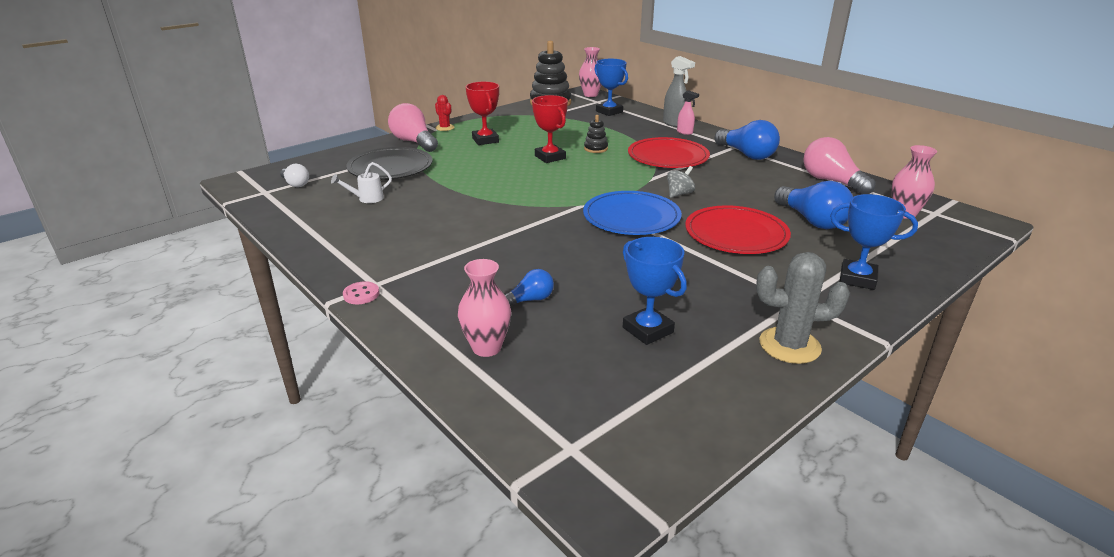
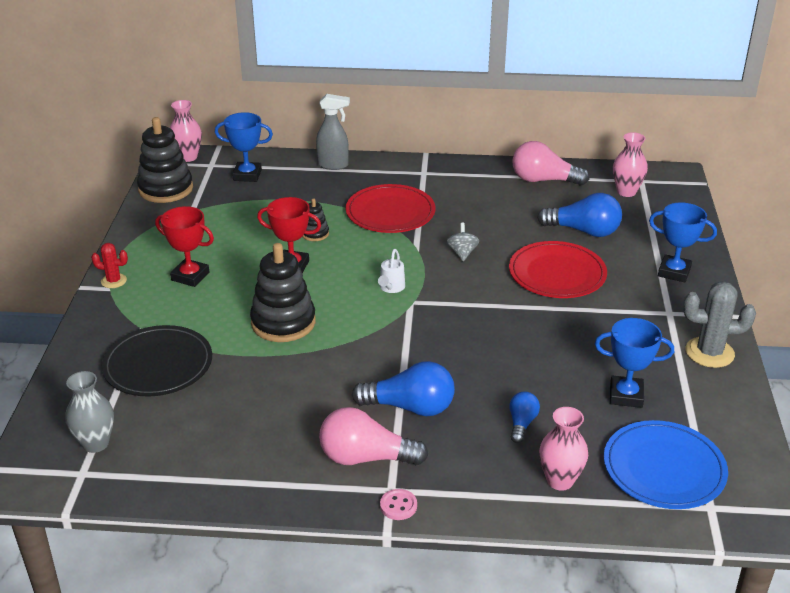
camera: 45 degrees left, 5 degrees up
(295, 184) = (95, 443): white light bulb -> grey vase
(367, 199) = (210, 415): white watering can -> white watering can (391, 288)
(414, 142) = (118, 318): pink light bulb -> pink light bulb (366, 458)
(490, 178) = (283, 322): none -> black stacking toy
(631, 217) = (465, 299): blue plate -> blue plate (664, 468)
(685, 132) = (359, 173): pink spray bottle -> none
(746, 154) = (446, 178): blue light bulb -> blue light bulb (410, 407)
(789, 345) = (709, 352): grey cactus -> grey cactus turned 45 degrees clockwise
(857, 278) = (674, 272): blue trophy -> blue trophy turned 45 degrees clockwise

